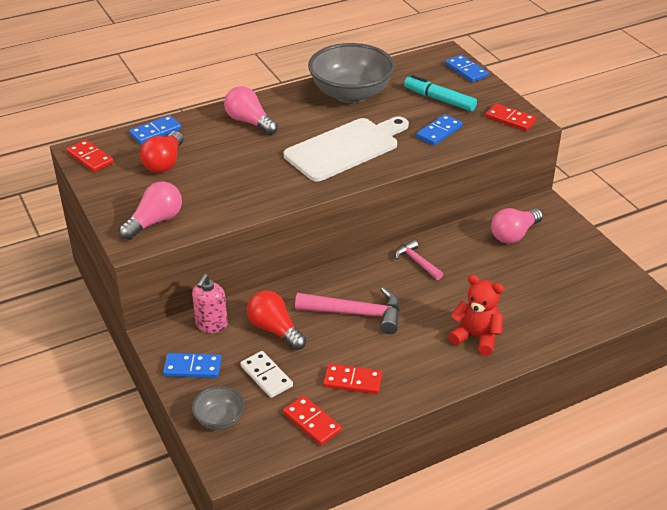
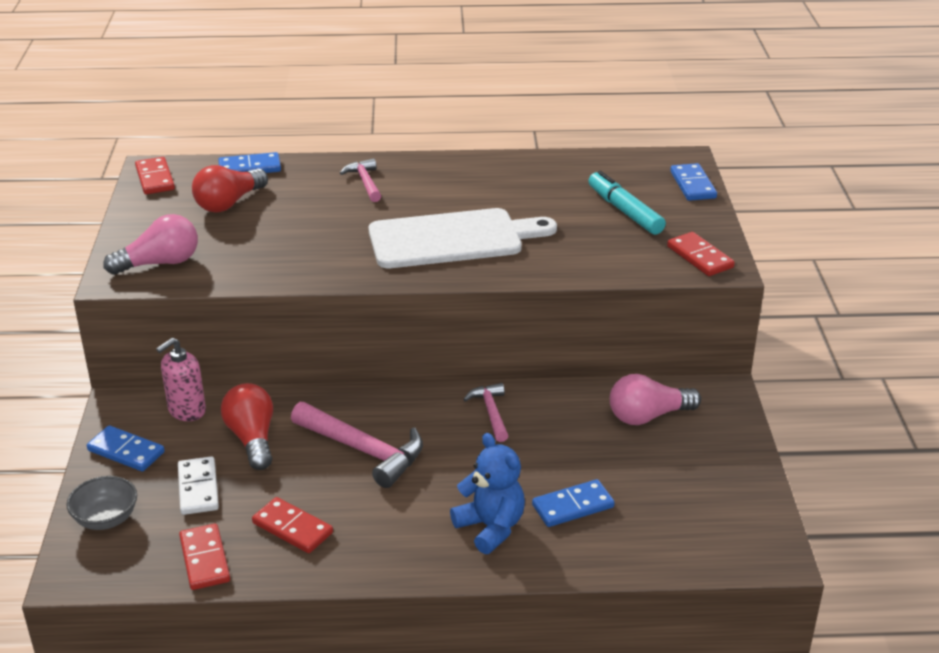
camera: 25 degrees right, 5 degrees down
(249, 122) = (365, 182): pink light bulb -> pink hammer
(351, 94) = (516, 179): grey bowl -> none
(439, 132) = (589, 249): blue domino -> blue domino (572, 506)
(476, 337) = (490, 527): red teddy bear -> blue teddy bear

